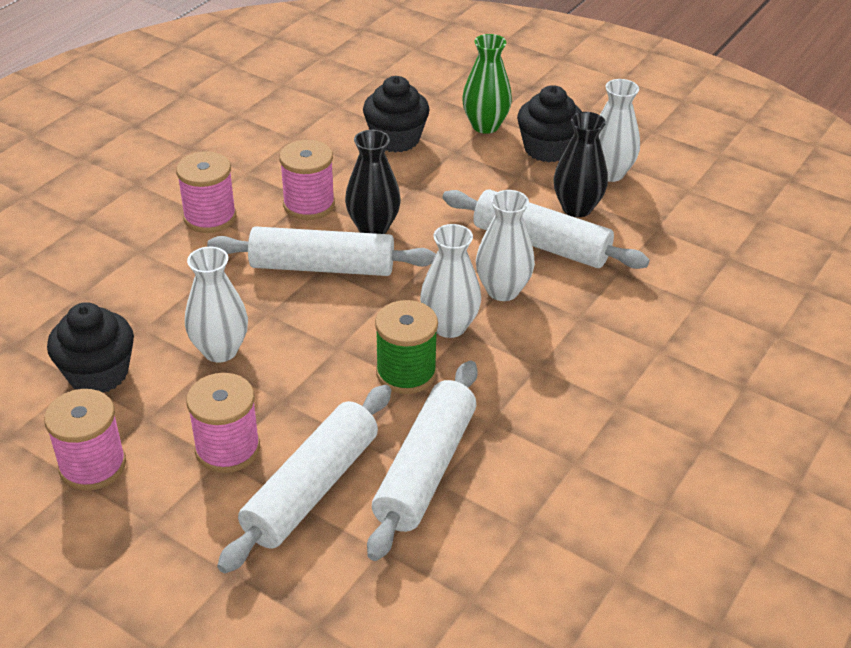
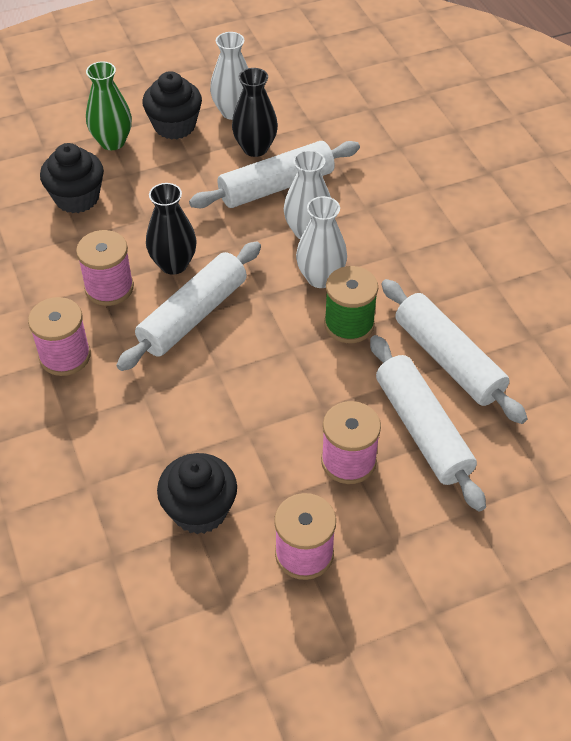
camera: 55 degrees left, 10 degrees up
(220, 350) = (237, 420): white vase -> none

